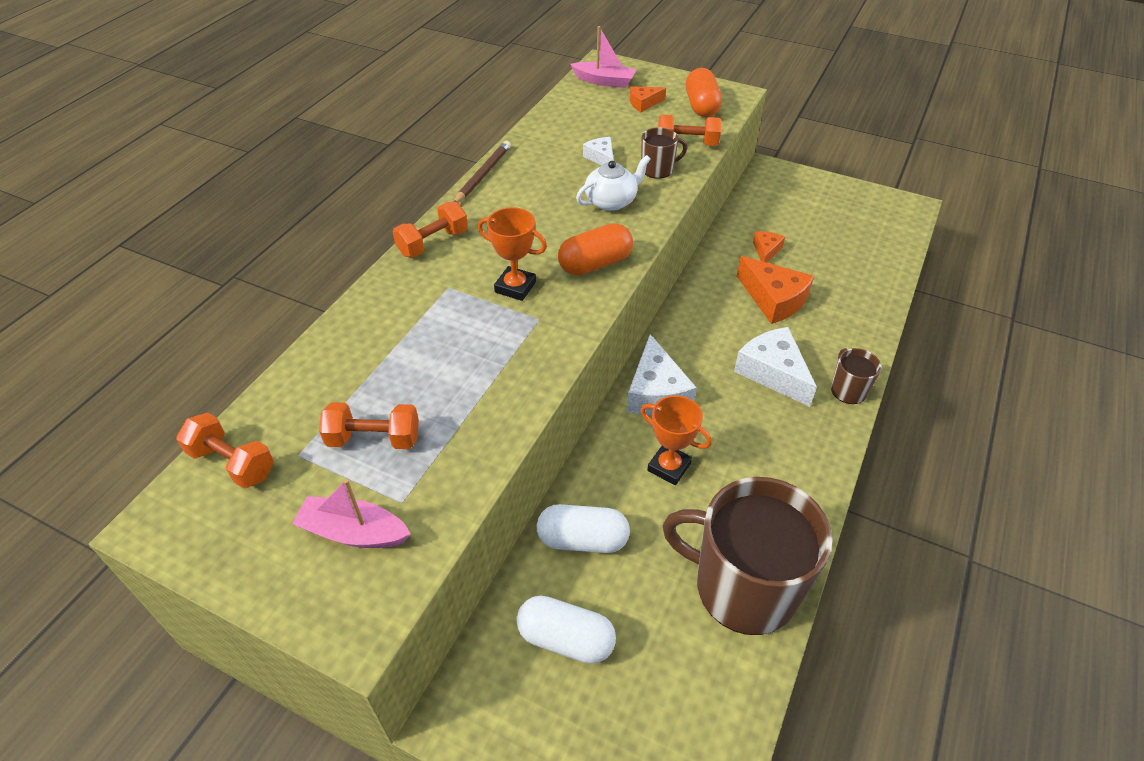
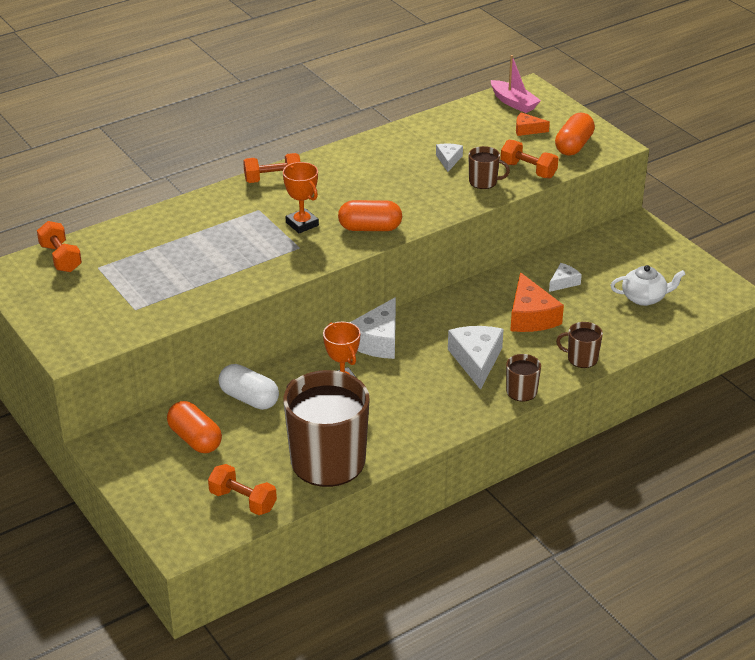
camera: 30 degrees right, 10 degrees down
(354, 532) = (99, 313): pink boat -> none
(374, 439) = (144, 275): orange dumbbell -> orange dumbbell (243, 501)
(483, 175) = (348, 145): brown pencil -> none
(566, 639) = (195, 439): white capsule -> orange capsule
(611, 201) = (424, 192): white teapot -> white teapot (644, 298)
(766, 251) = (563, 282): orange cheese -> white cheese
(862, 327) = (581, 358): none -> brown mug

